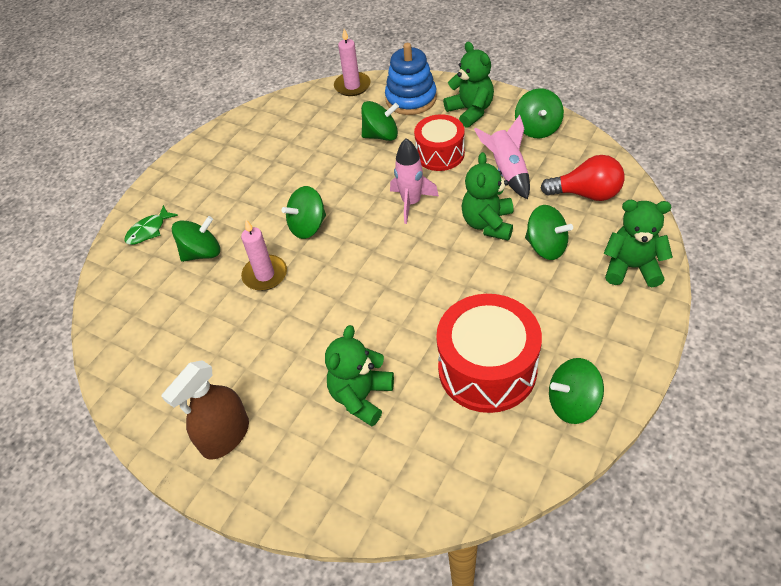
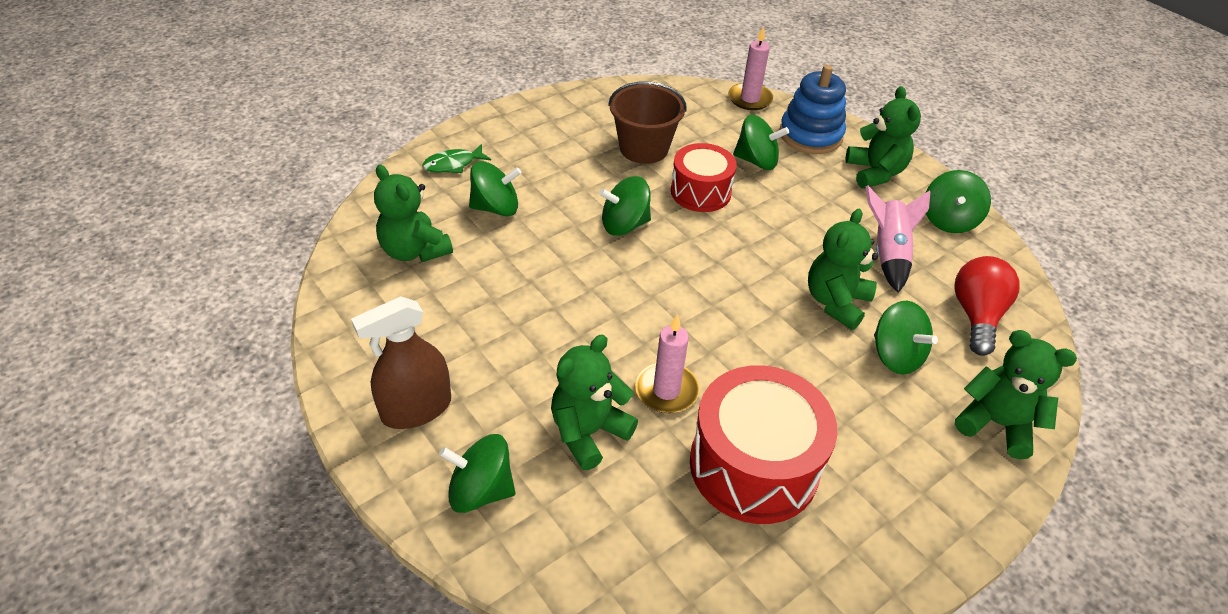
camera: 15 degrees right, 5 degrees down
(156, 314) = (414, 251): none -> green teddy bear
(265, 275) = (550, 257): pink candle -> pink candle (666, 390)
(292, 158) = (644, 148): none -> brown bucket
(411, 203) = (755, 245): pink rocket -> none
(440, 154) = (815, 205): red drum -> red drum (700, 192)
(572, 403) = (842, 553): green spinning top -> green spinning top (480, 490)
(586, 194) = (976, 316): red light bulb -> red light bulb turned 105 degrees counterclockwise

